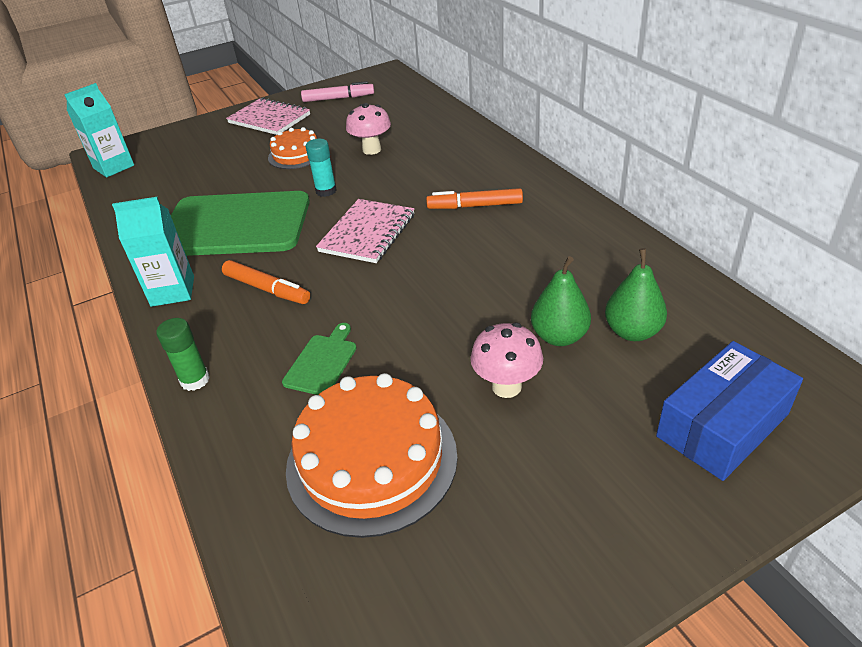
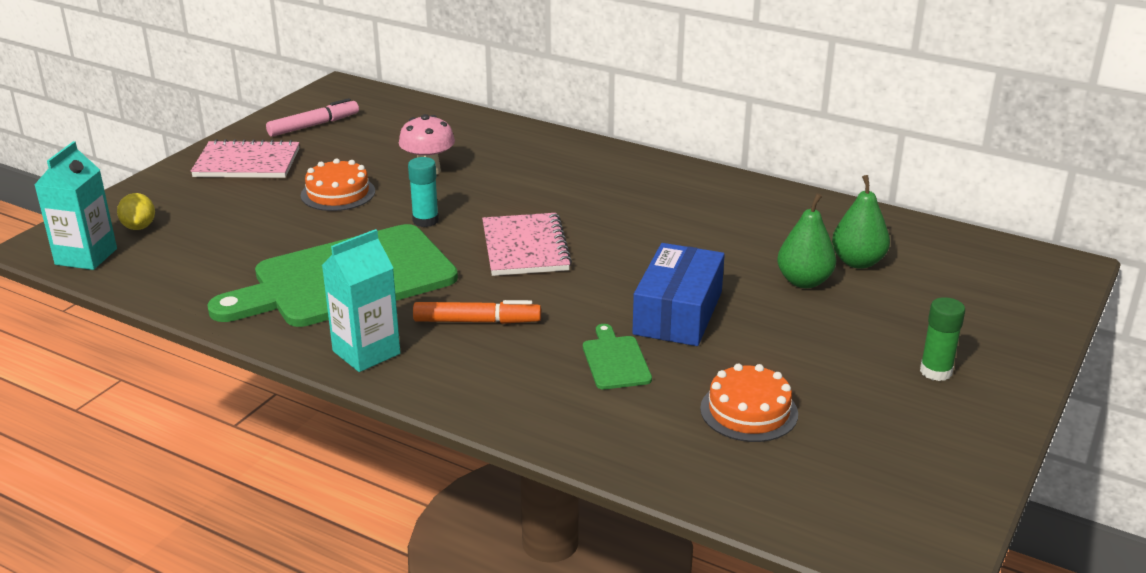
camera: 35 degrees left, 10 degrees down
(162, 152) = (139, 227): none -> yellow lemon
(195, 380) = (502, 413): green glue stick -> green glue stick (936, 371)
(371, 460) = (749, 411): orange cake -> orange cake, size x0.57
(475, 206) = (610, 199): orange marker -> none
(506, 386) = (800, 328): pink mushroom -> none
(722, 425) = (982, 303): blue box -> blue box (678, 313)

